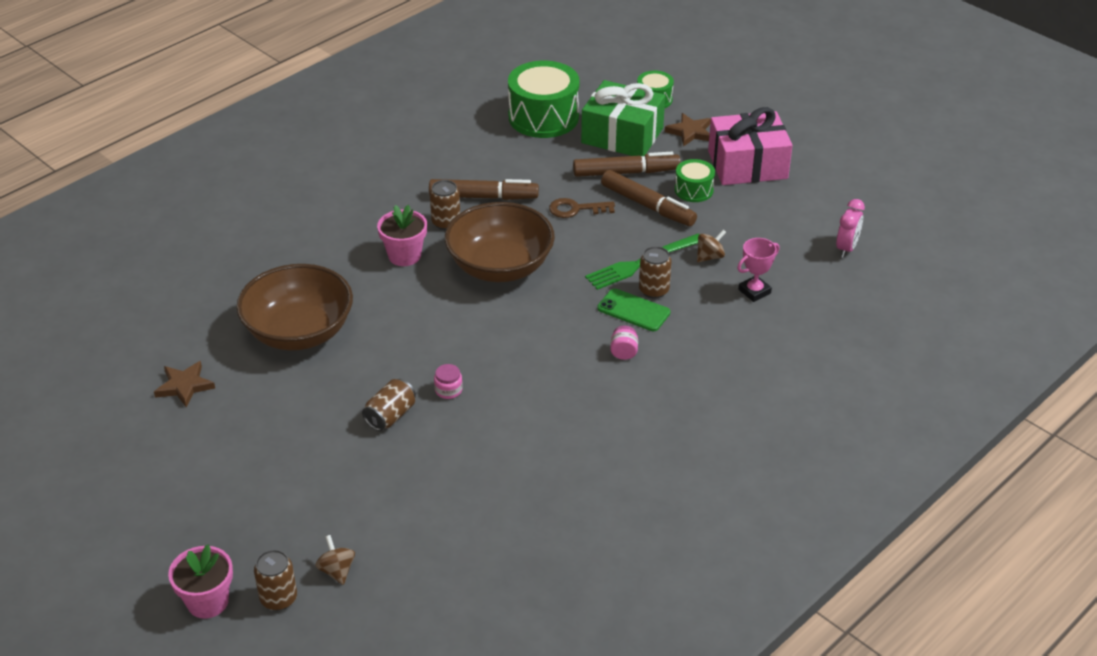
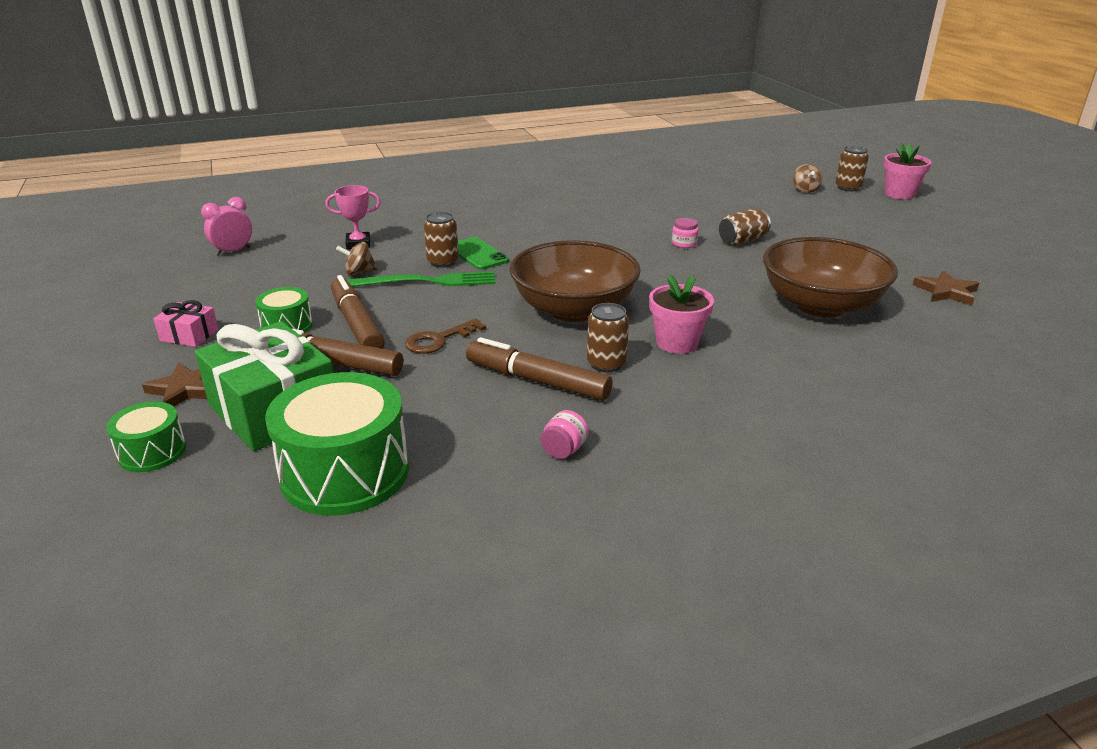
camera: 155 degrees left, 10 degrees down
(576, 209) = (439, 340): brown key -> brown key turned 120 degrees clockwise
(623, 352) = (516, 235): pink jar -> pink jar (564, 450)
(747, 164) = (189, 335): pink gift -> pink gift, size x0.46

